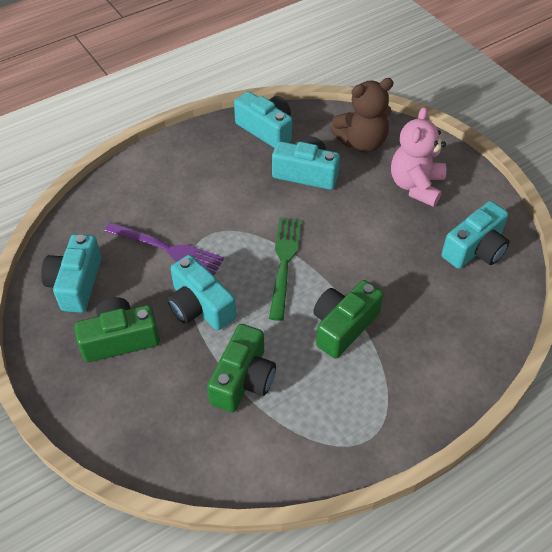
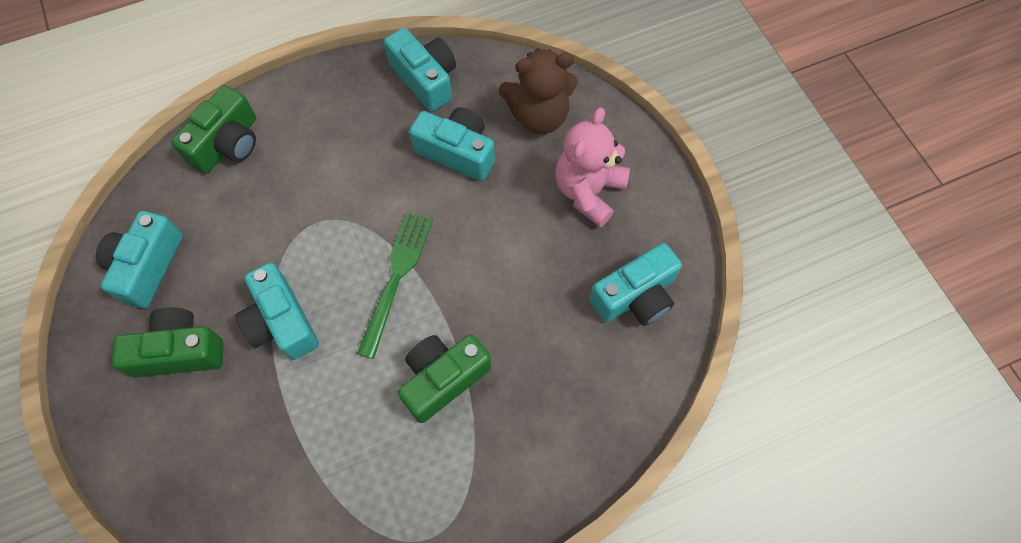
camera: 10 degrees right, 15 degrees up
(167, 249) = (263, 235): purple fork -> none
(243, 379) = (307, 431): green camera -> green camera (228, 144)

